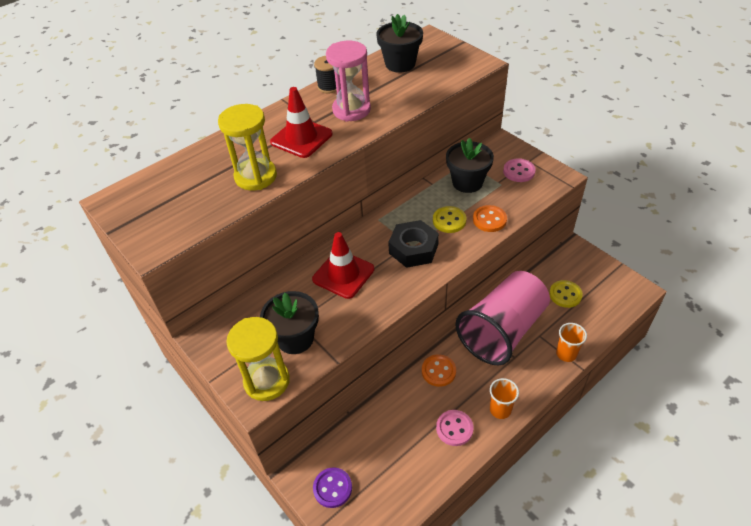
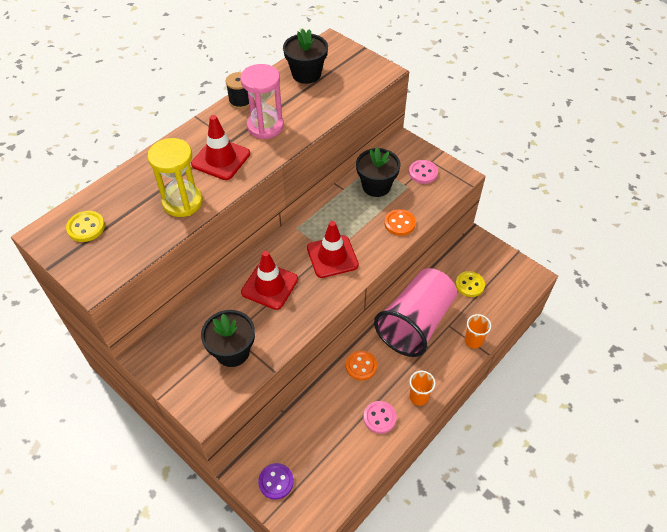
camera: 10 degrees left, 5 degrees up
(267, 381) = (211, 394): yellow hourglass -> none
(413, 249) = (332, 256): black nut -> red traffic cone
(449, 221) = (362, 226): yellow button -> yellow button (86, 227)

